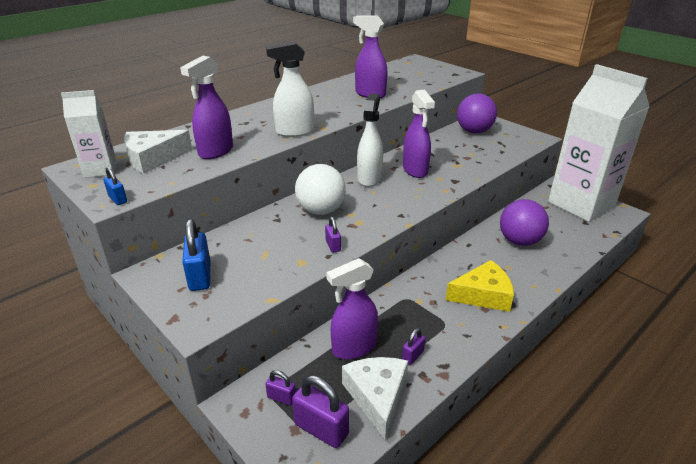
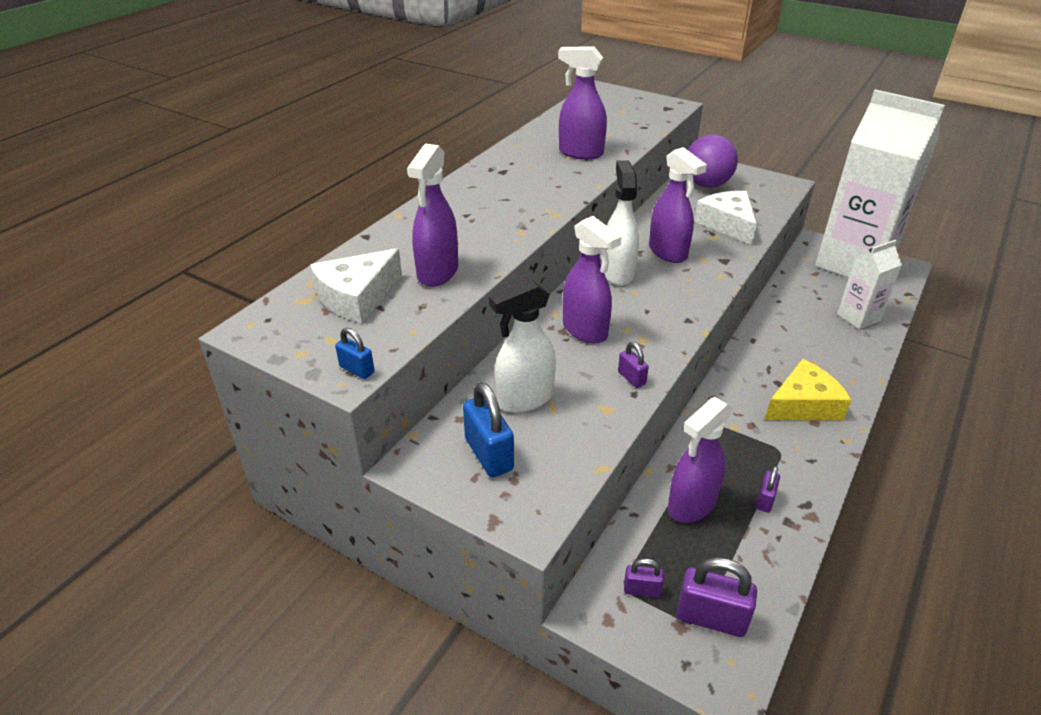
camera: 15 degrees left, 5 degrees up
(100, 170) = (294, 327): white carton -> white carton (858, 317)
(294, 132) = (522, 226): white spray bottle -> white spray bottle (524, 399)
(321, 210) = (585, 330): white ball -> purple spray bottle
(377, 396) = (752, 561): white cheese -> white cheese (727, 224)
(519, 241) = (809, 325): purple ball -> none

